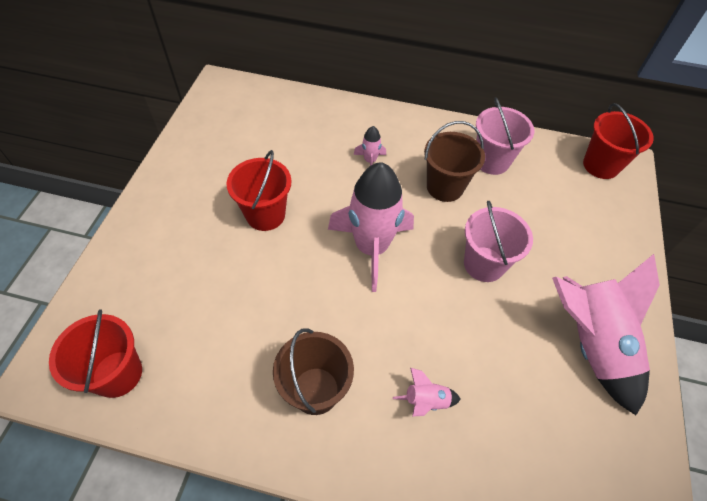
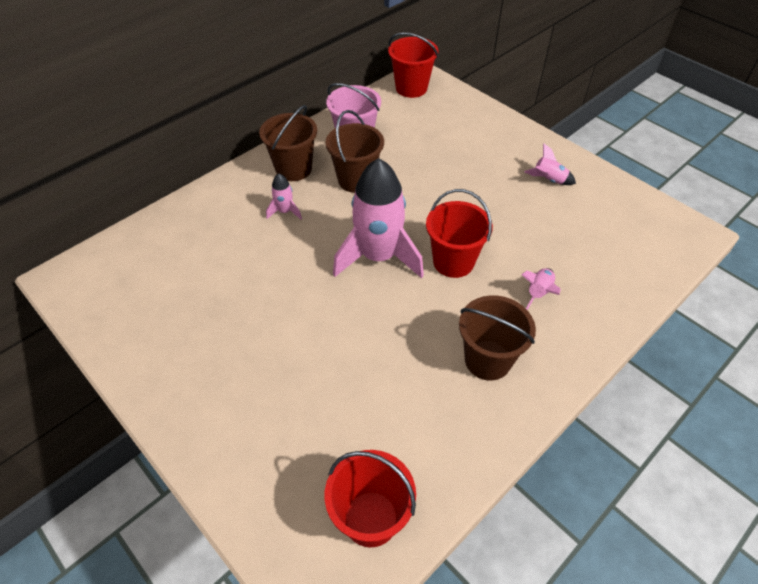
camera: 55 degrees left, 5 degrees down
(265, 215) = (279, 315): red bucket -> red bucket (453, 262)
(420, 141) = (293, 169): none -> brown bucket
(484, 264) = (447, 197): pink bucket -> none
(590, 343) = (548, 180): pink rocket -> pink rocket, size x0.43

